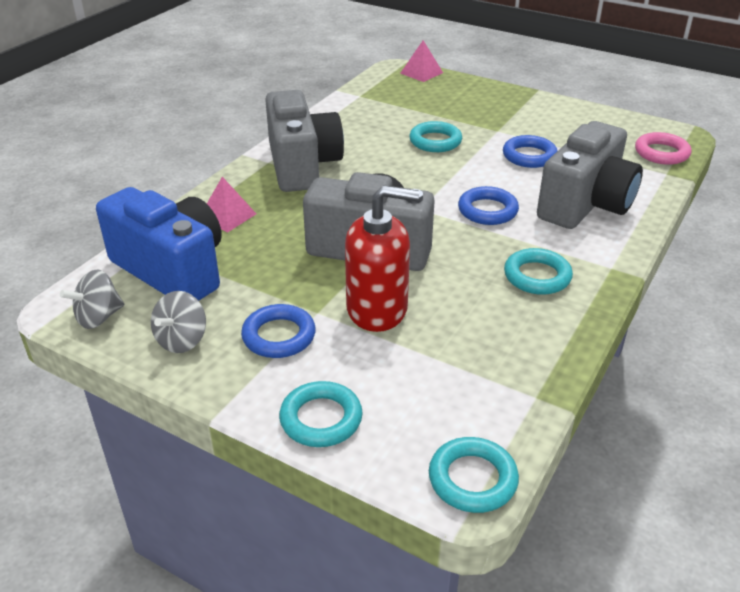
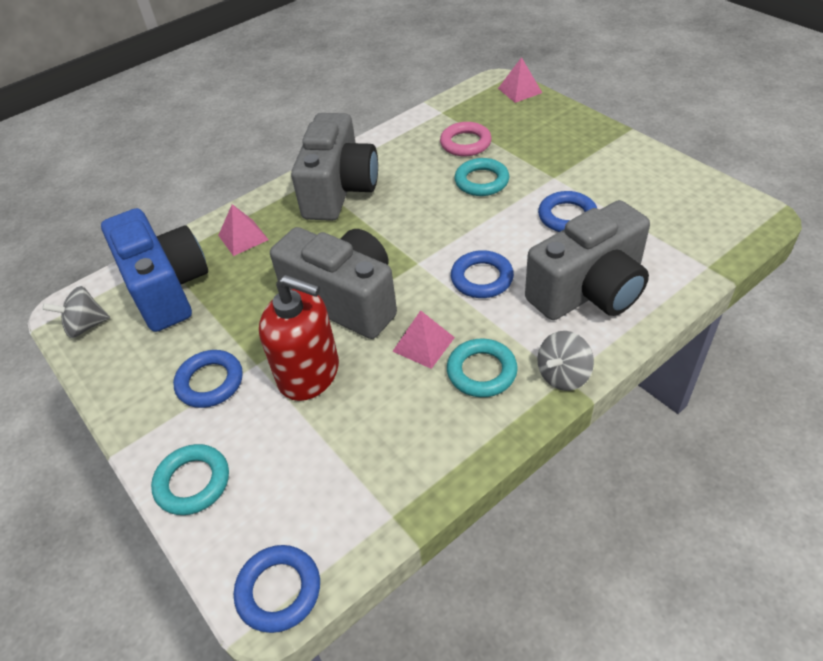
camera: 25 degrees right, 10 degrees up
(182, 340) = (133, 366): grey spinning top -> grey spinning top (563, 375)
(470, 266) = (423, 344): none -> pink pyramid
(472, 479) = (279, 590): turquoise ring -> blue ring
(661, 153) = (720, 237): pink ring -> pink ring (465, 143)

